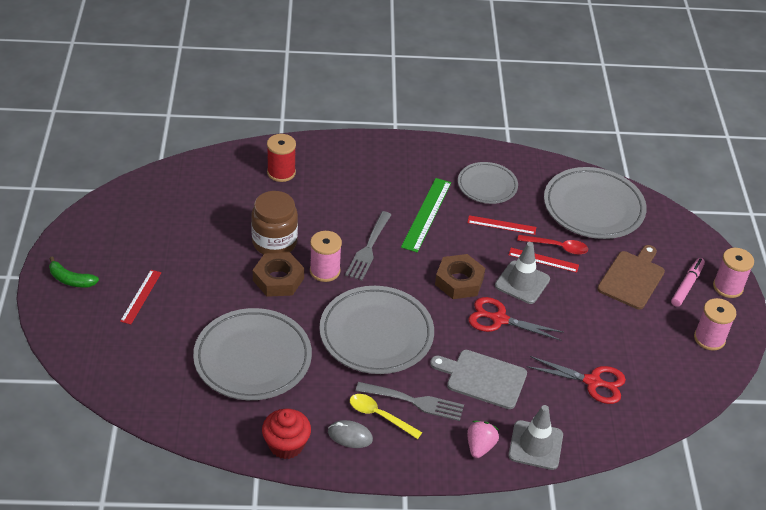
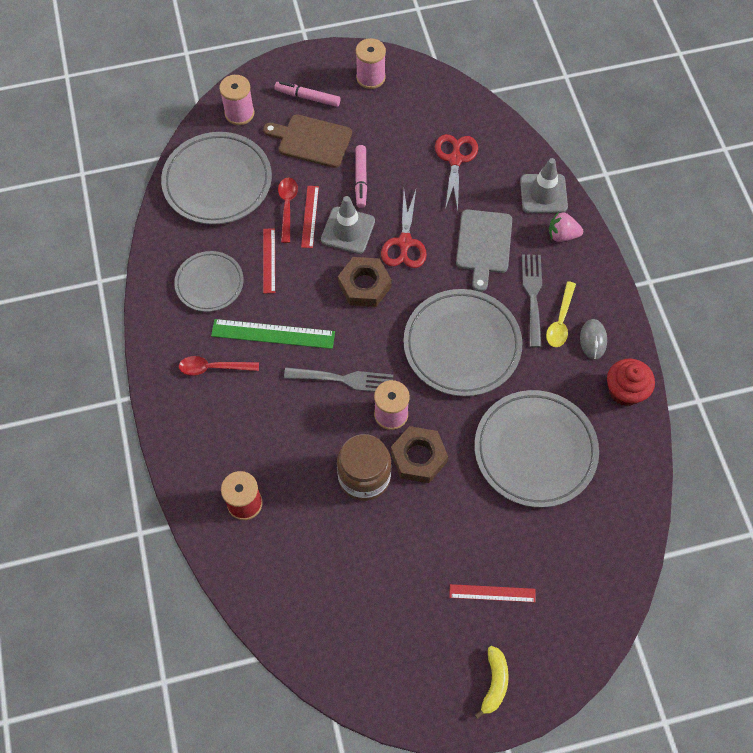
camera: 100 degrees left, 20 degrees up
(71, 280) = (494, 683): green banana -> yellow banana
(405, 175) = (213, 368): none -> red spoon
(580, 304) = (361, 179): none -> pink marker
(727, 287) = (299, 66): pink spool -> pink spool (239, 113)

